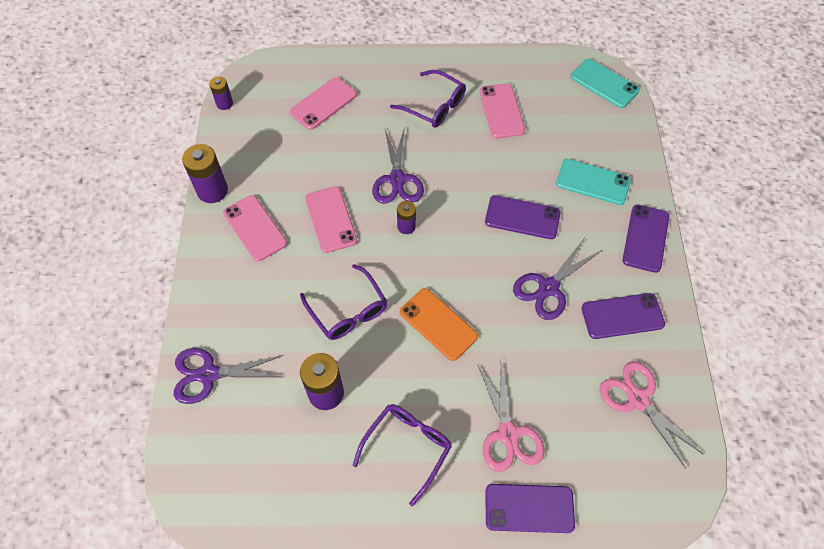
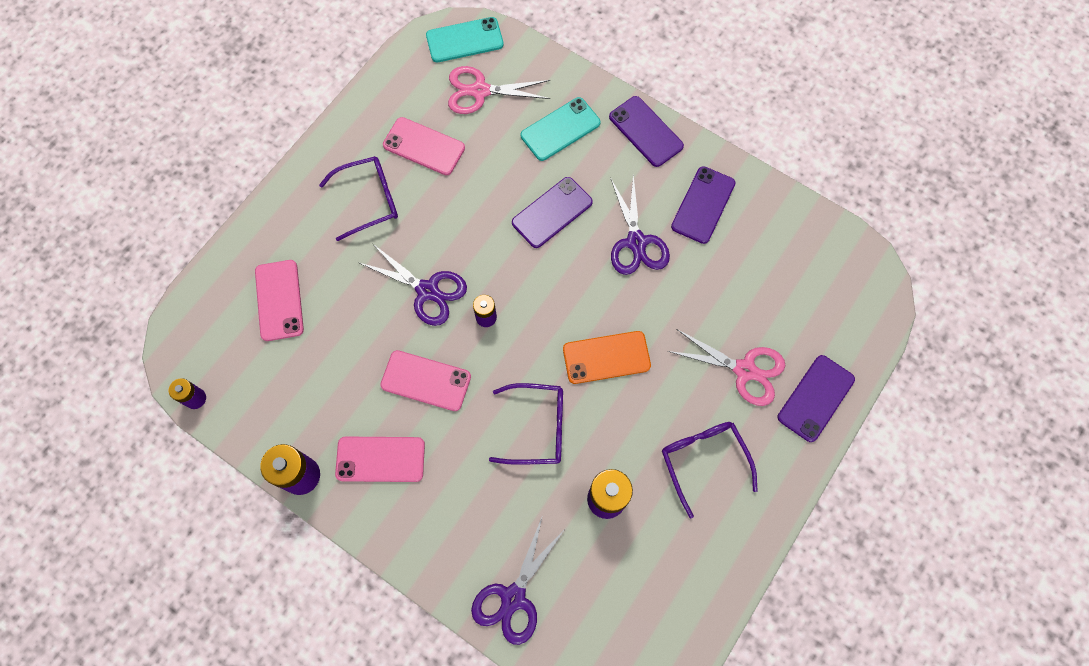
camera: 55 degrees left, 10 degrees up
(638, 399) = (781, 249): pink scissors -> pink scissors (480, 91)

